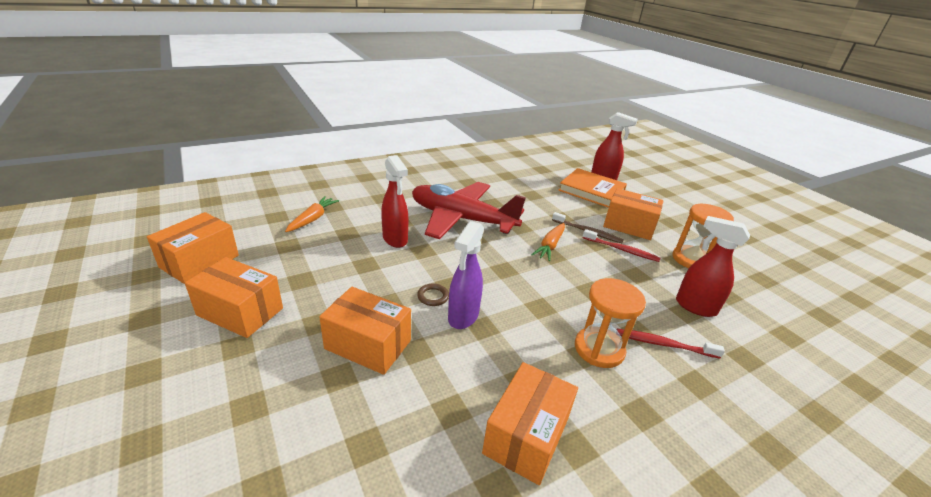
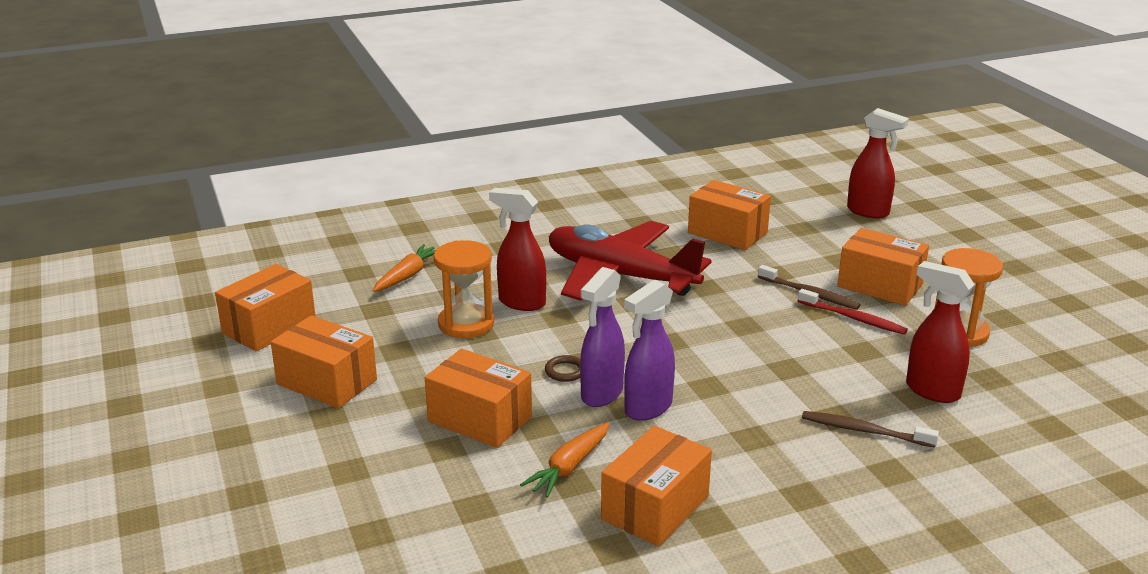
camera: 10 degrees right, 5 degrees down
(395, 239) = (521, 302): red spray bottle -> red spray bottle turned 135 degrees clockwise
(500, 329) = (647, 408): none -> purple spray bottle
(524, 190) = (727, 233): none -> orange box
(550, 246) = (744, 312): orange carrot -> orange carrot (569, 467)
(591, 191) = (839, 233): orange book -> none
(599, 349) = (772, 433): orange hourglass -> orange hourglass (466, 324)
(664, 344) = (865, 431): red toothbrush -> brown toothbrush

